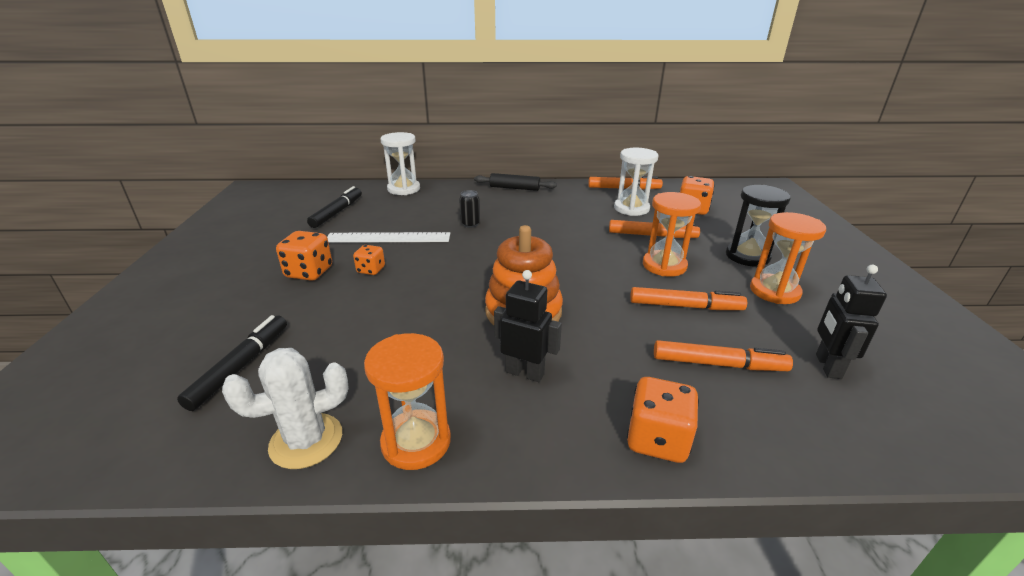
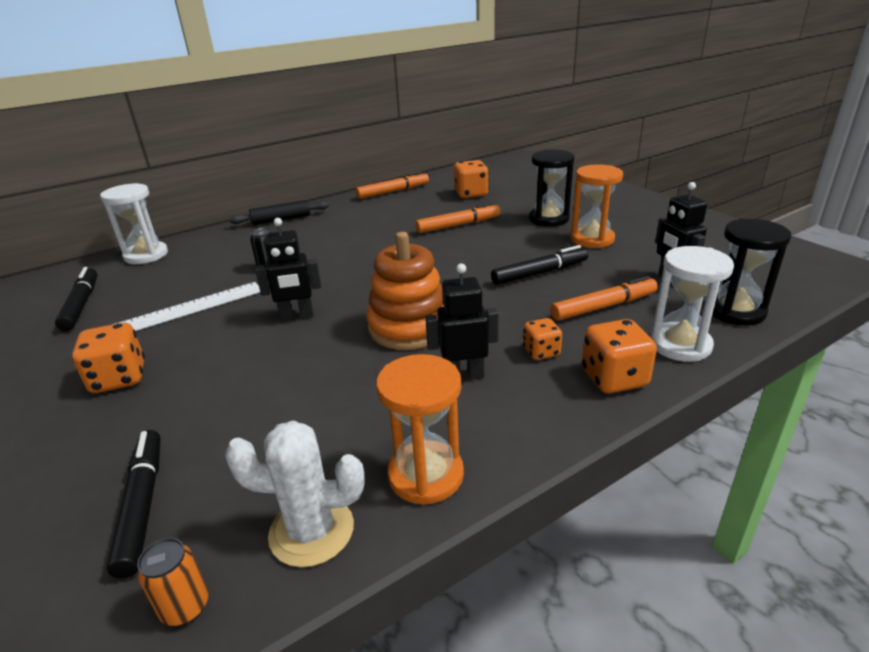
camera: 30 degrees left, 0 degrees up
(196, 449) = (185, 607): none -> orange can
(306, 441) = (311, 531): white cactus -> white cactus turned 60 degrees clockwise
(371, 270) = (199, 348): orange dice -> orange dice (541, 352)
(452, 270) = (297, 316): none -> black robot
(631, 208) = (418, 207): white hourglass -> white hourglass (680, 345)
(664, 265) = (492, 247): orange hourglass -> none
(685, 306) = (540, 273): orange marker -> black marker
(874, 433) = (735, 311): none -> black hourglass

